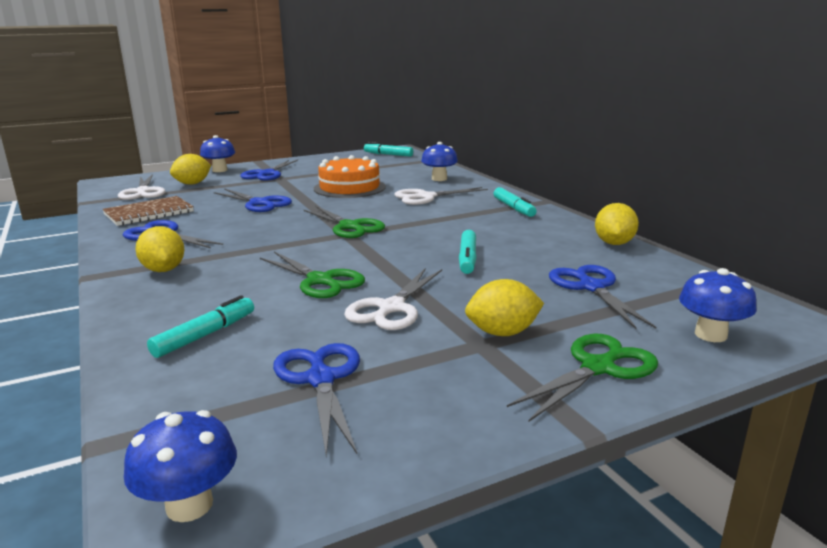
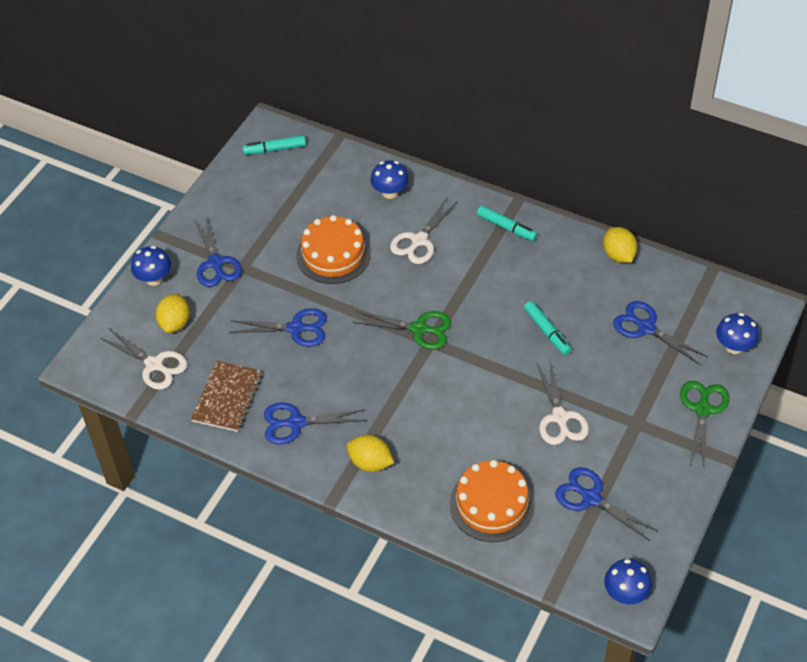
camera: 35 degrees left, 30 degrees up
(205, 335) = (492, 504): turquoise marker -> orange cake
(320, 280) = (486, 413): green scissors -> none
(502, 333) = (638, 406): yellow lemon -> none

